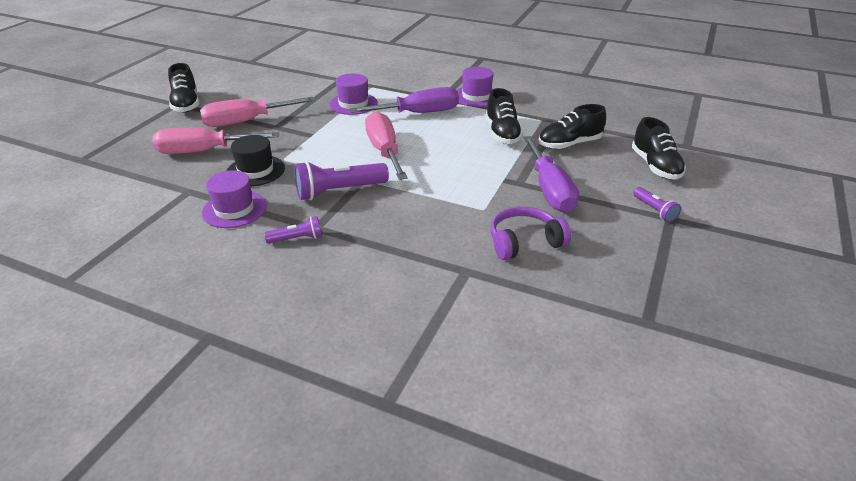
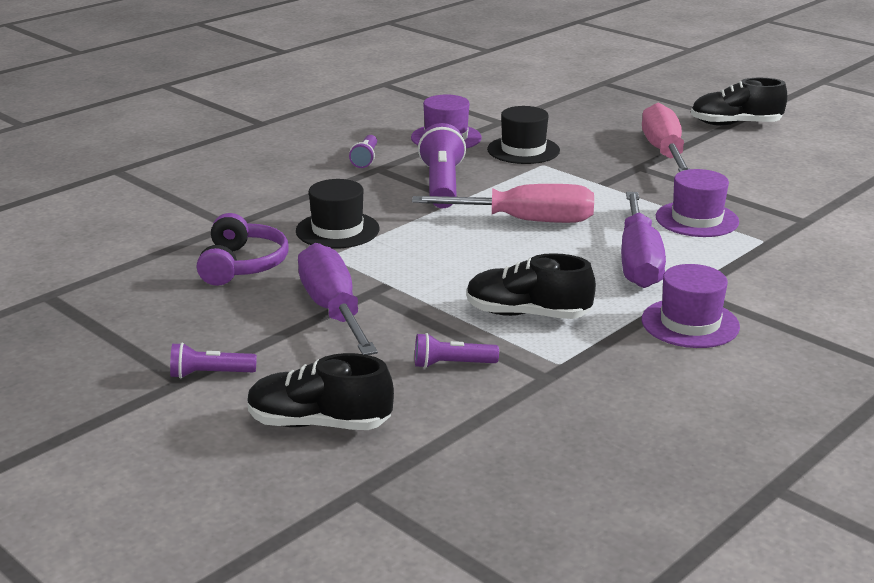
camera: 110 degrees right, 10 degrees down
(204, 151) = (589, 129): pink screwdriver -> none
(442, 217) = (337, 230): none -> black hat
(549, 190) = (333, 309): purple screwdriver -> purple screwdriver turned 60 degrees clockwise
(569, 144) = (452, 364): black shoe -> purple flashlight

